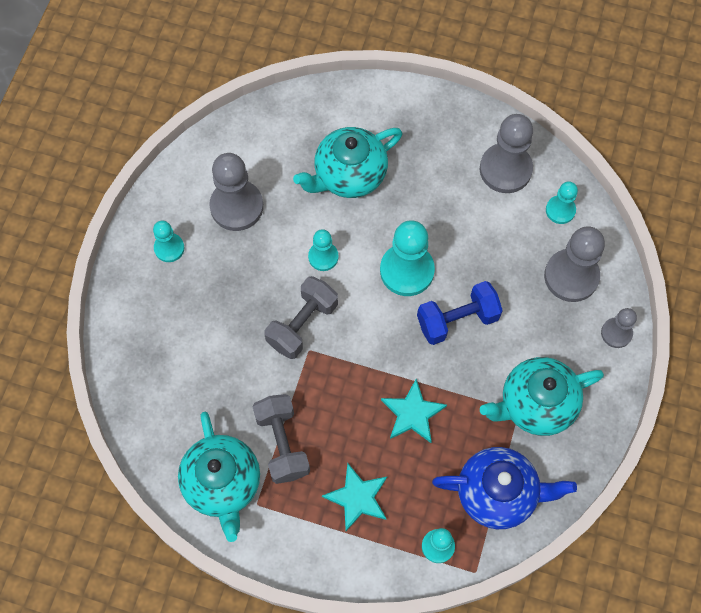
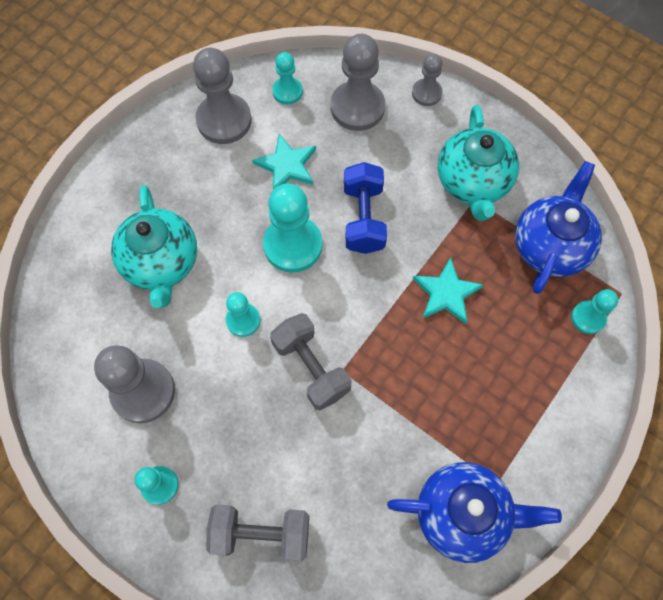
camera: 70 degrees left, 0 degrees up
(222, 483) = (462, 514): turquoise teapot -> blue teapot
(282, 444) = (437, 434): grey dumbbell -> grey dumbbell (261, 534)
(357, 498) = (518, 376): turquoise star -> turquoise star (287, 165)

